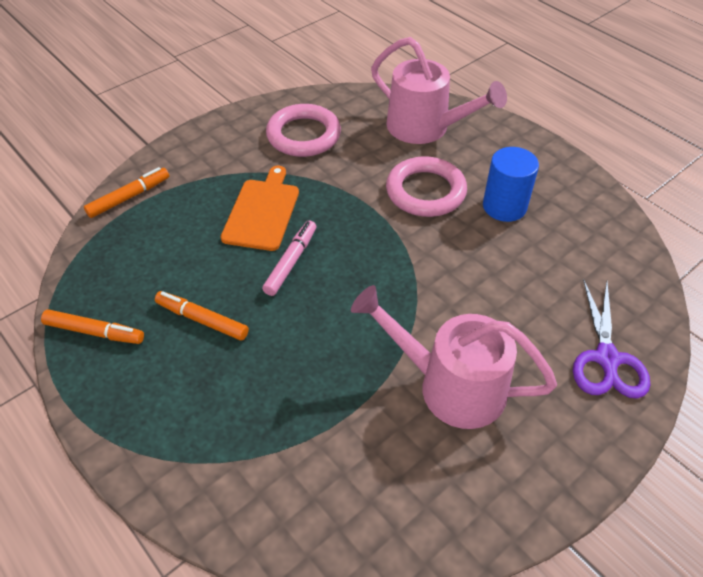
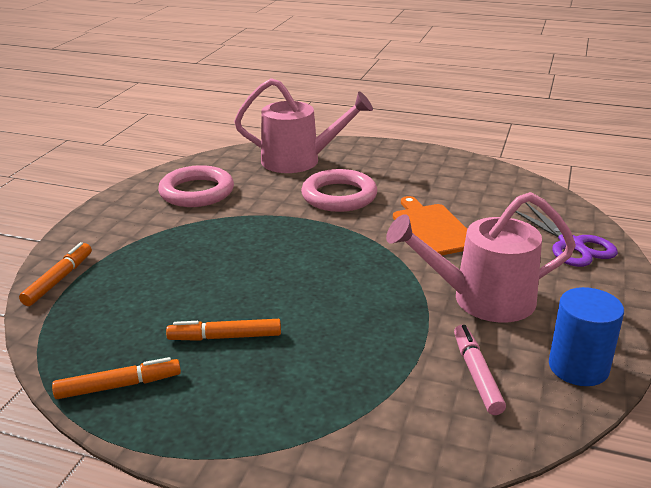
camera: 30 degrees left, 20 degrees down
(262, 212) = (208, 249): orange cutting board -> orange cutting board (432, 228)
(291, 262) = (269, 272): pink marker -> pink marker (476, 374)
(504, 206) = (409, 187): blue cylinder -> blue cylinder (578, 367)

